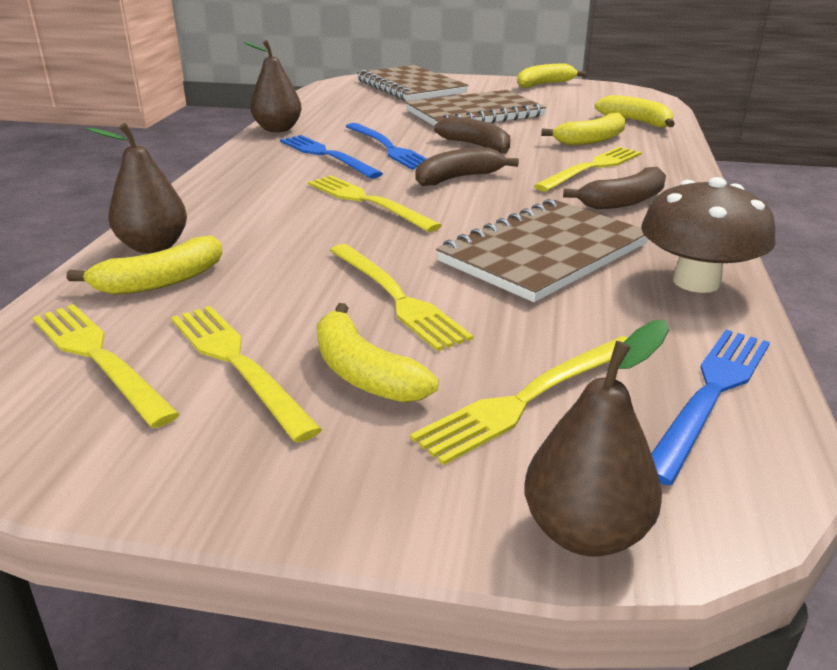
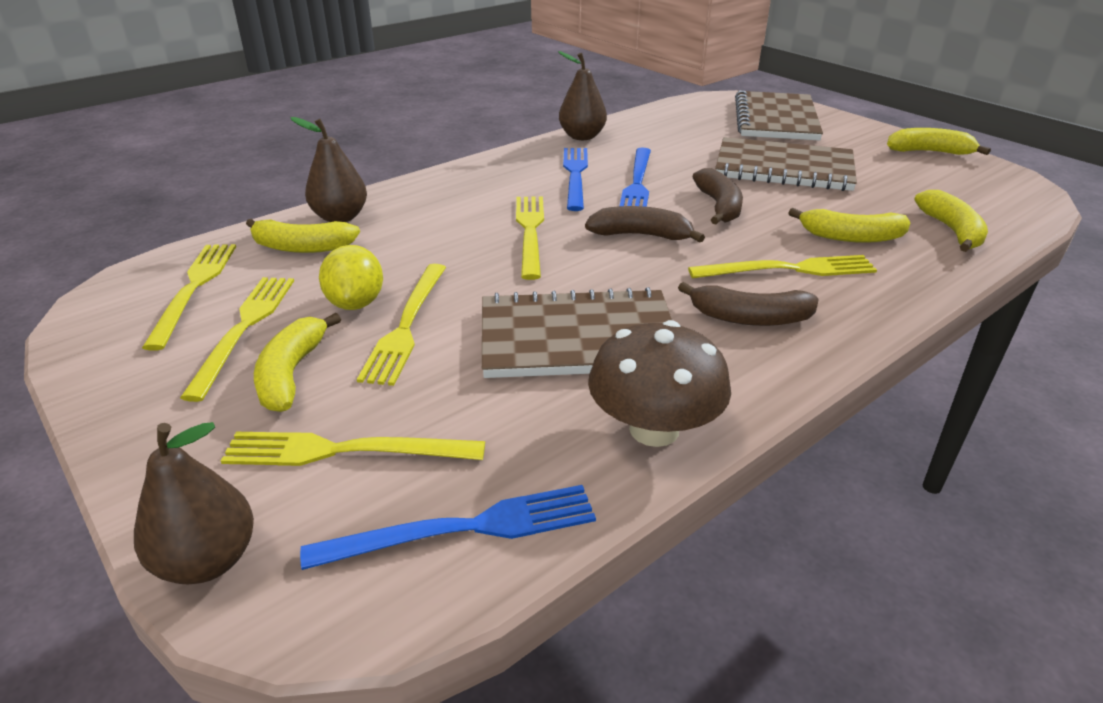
camera: 40 degrees right, 5 degrees up
(314, 300) = (356, 303): none -> yellow lemon

